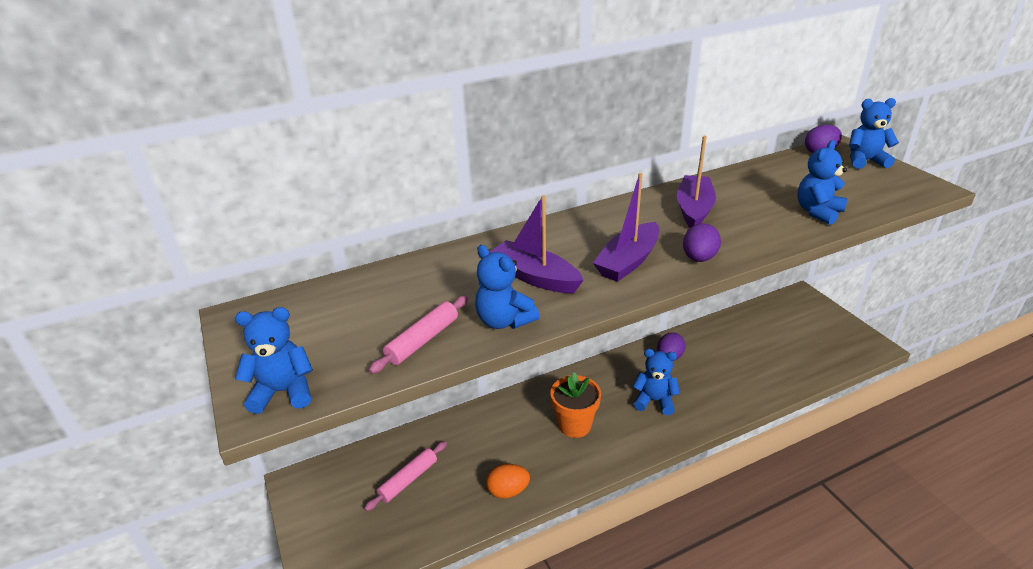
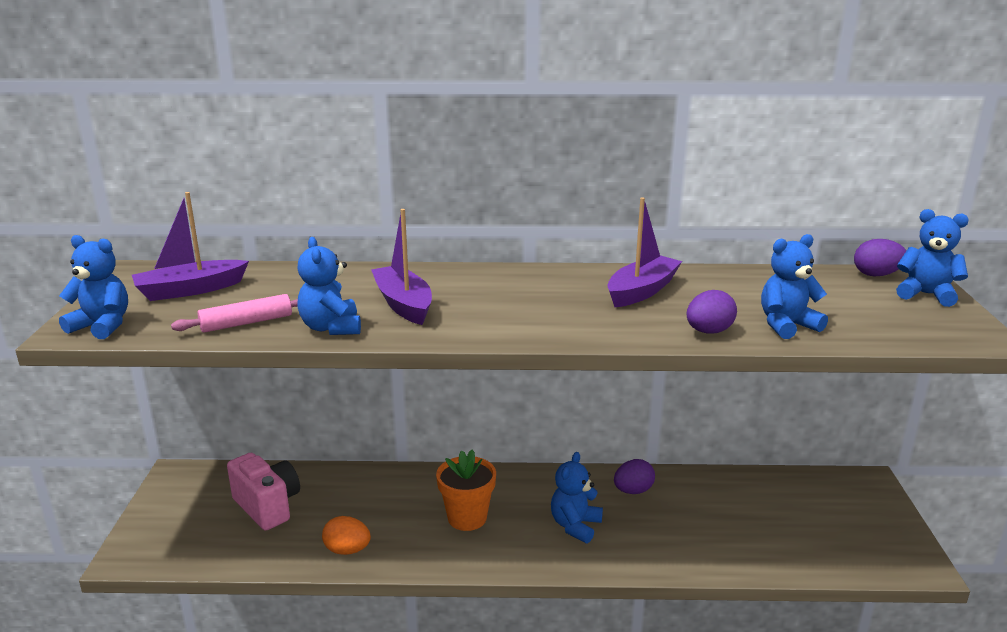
camera: 25 degrees right, 10 degrees down
(408, 480) = (267, 506): pink rolling pin -> pink camera
(628, 261) = (509, 315): purple boat -> purple boat (190, 290)
(654, 401) = (575, 526): blue teddy bear -> blue teddy bear turned 105 degrees counterclockwise
(699, 258) = (586, 330): purple egg -> purple egg (708, 332)

